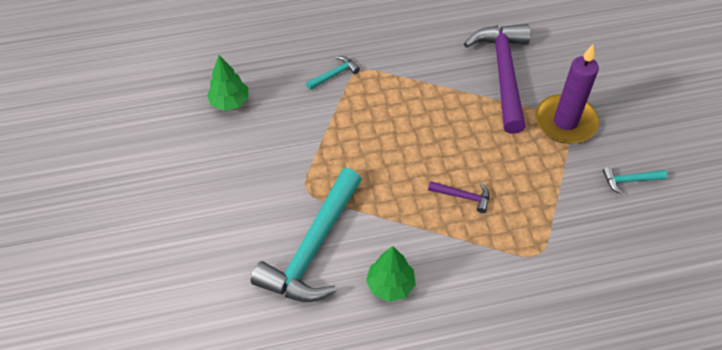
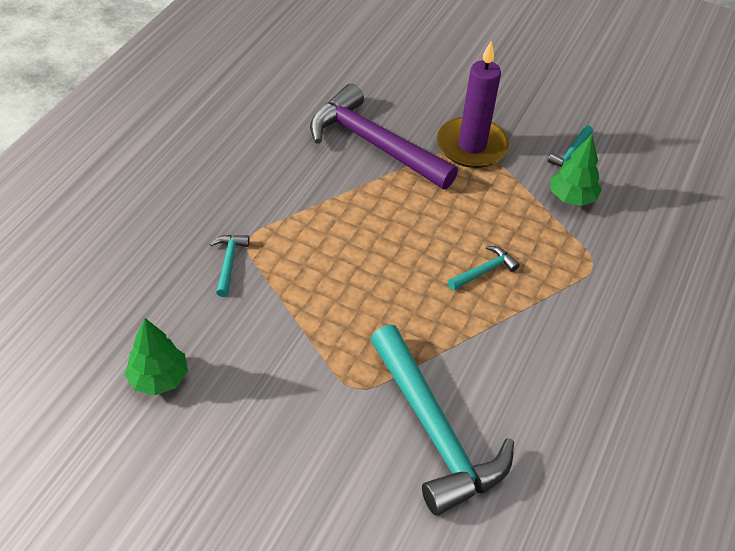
camera: 55 degrees left, 5 degrees down
(390, 285) = (535, 395): green tree -> green tree (572, 198)
(463, 196) = (484, 271): purple hammer -> turquoise hammer

